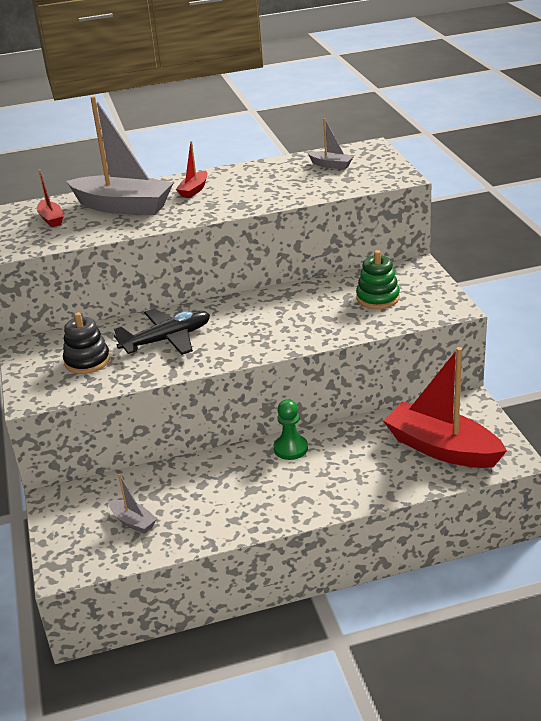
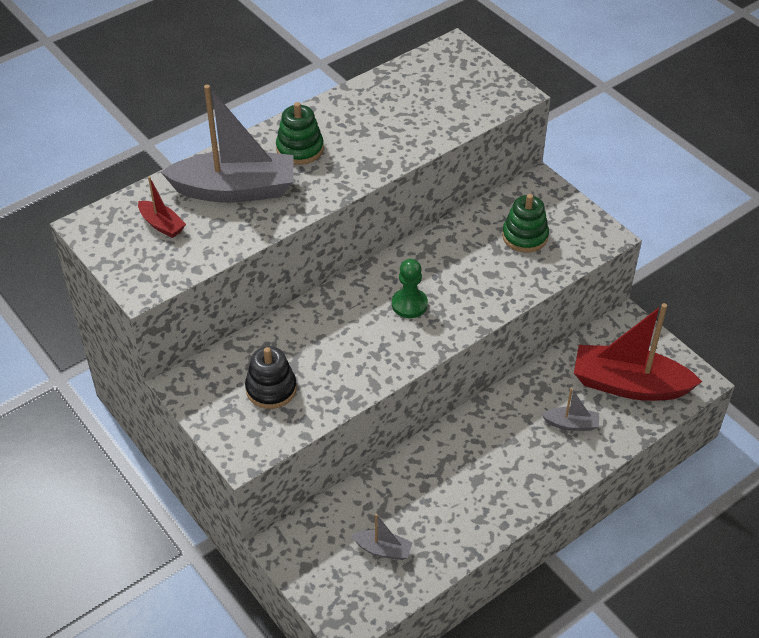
camera: 25 degrees left, 15 degrees up
(167, 339) = (339, 340): black plane -> none
(194, 190) = (300, 149): red boat -> green stacking toy
(290, 448) = (487, 420): green pawn -> green pawn (409, 304)
(331, 165) = (429, 84): grey boat -> grey boat (571, 424)

